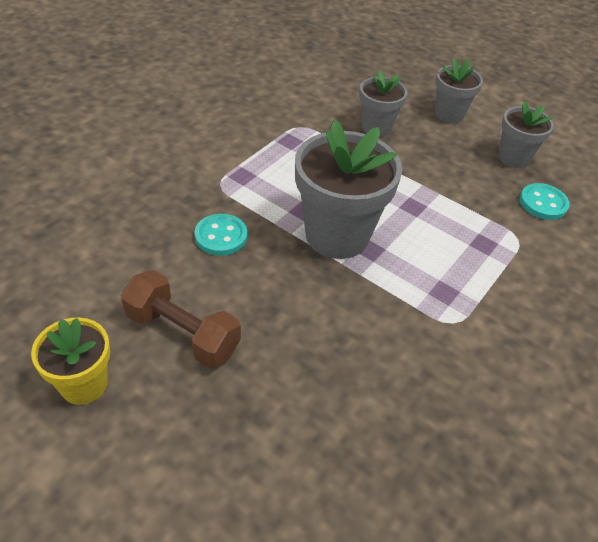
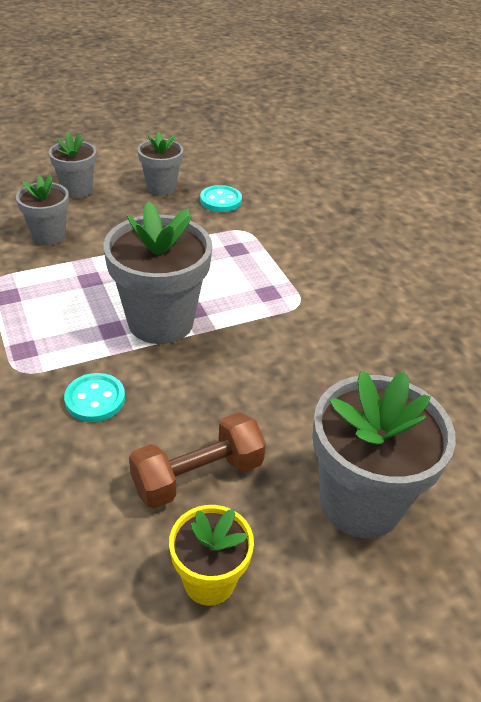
camera: 60 degrees left, 5 degrees down
(223, 469) = (360, 502): none -> grey flower pot

